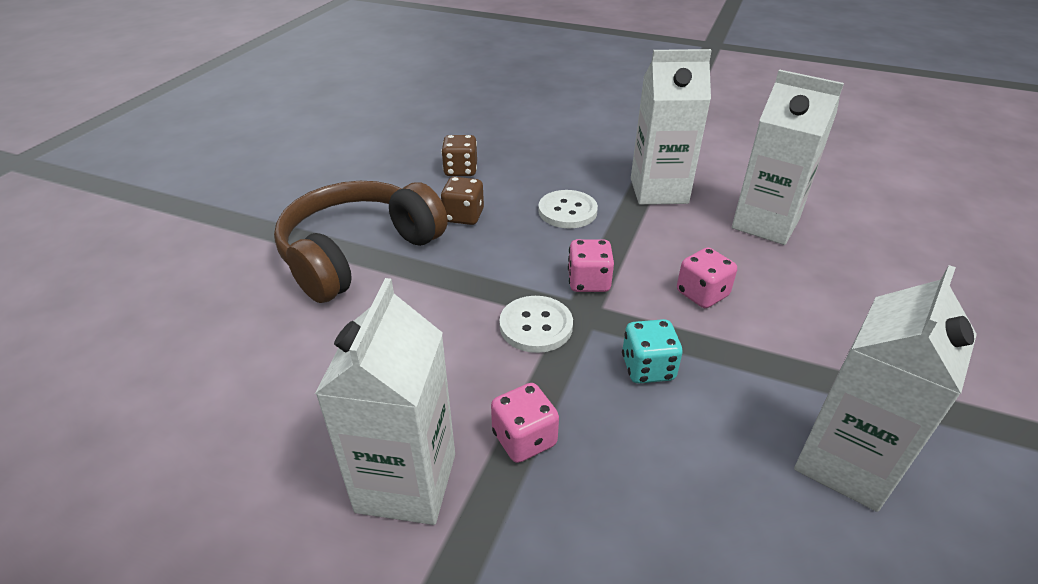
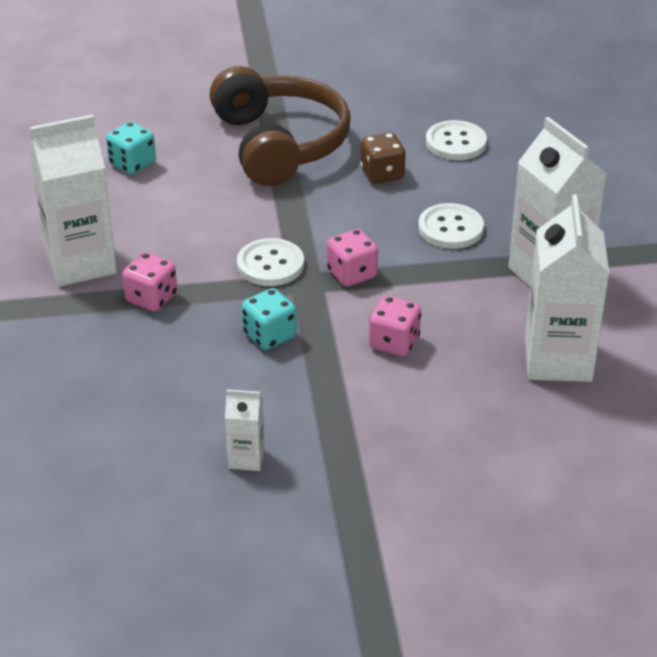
camera: 60 degrees right, 0 degrees up
(270, 363) = (132, 164): none -> turquoise dice
(358, 253) = (279, 144): brown headphones -> brown headphones turned 60 degrees clockwise
(460, 170) = (455, 143): brown dice -> white button
(845, 462) = (246, 458): white carton -> white carton, size x0.48

